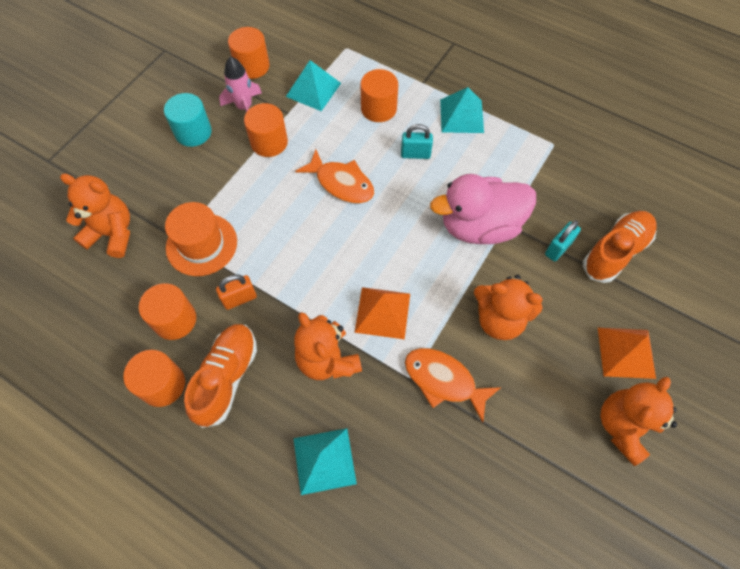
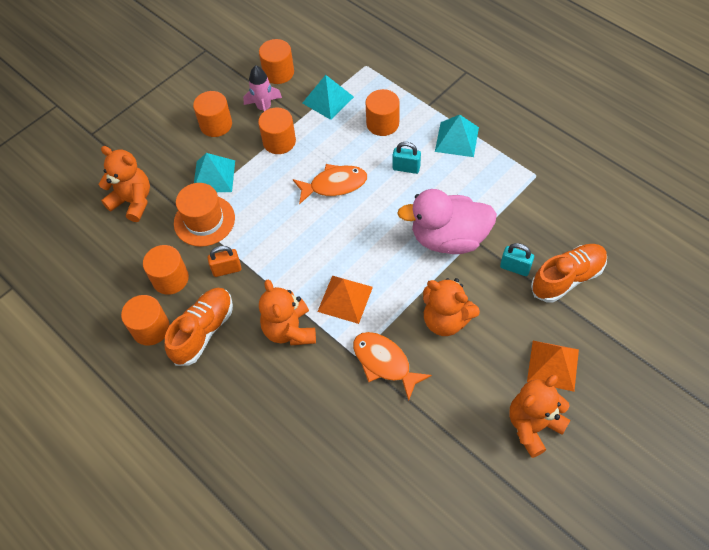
camera: 15 degrees right, 5 degrees down
(193, 132) = (216, 125): turquoise cylinder -> orange cylinder
(324, 460) = (269, 409): turquoise pyramid -> turquoise pyramid (214, 176)
(341, 183) = (334, 185): orange fish -> orange fish turned 60 degrees counterclockwise
(558, 248) = (515, 268): turquoise padlock -> turquoise padlock turned 60 degrees clockwise

